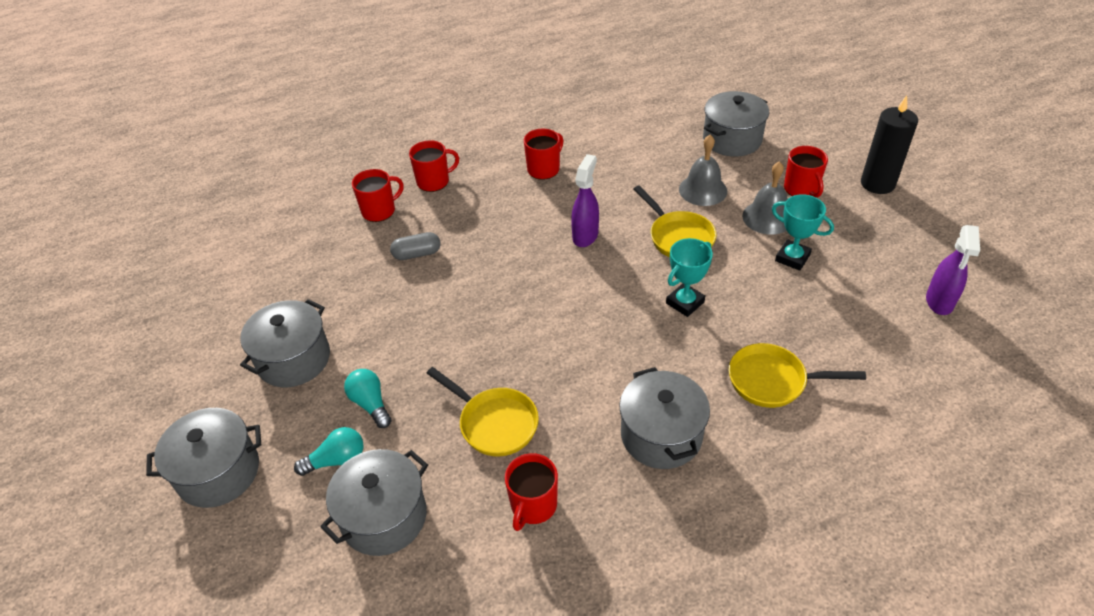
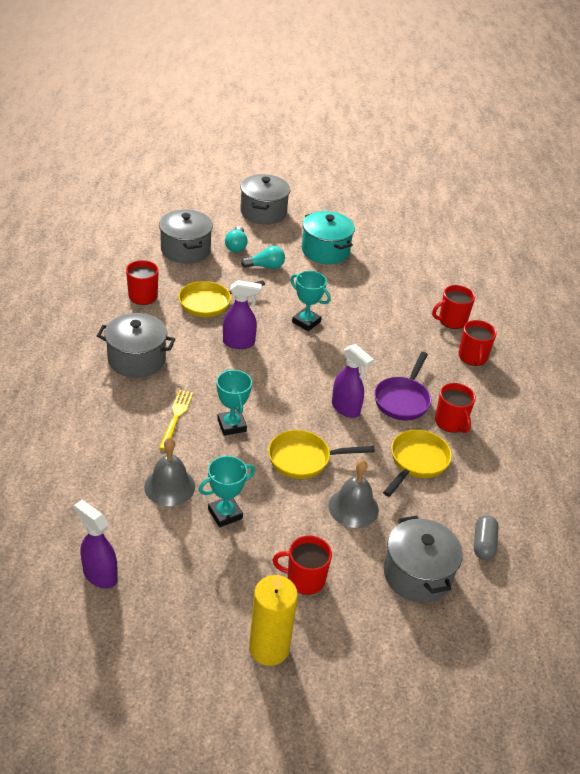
camera: 110 degrees right, 5 degrees down
(294, 359) = (325, 251): grey pot -> turquoise pot
(379, 211) = (451, 320): red mug -> red mug turned 75 degrees clockwise
(417, 254) = (387, 322): grey capsule -> grey capsule (483, 544)
(466, 317) = (306, 322): none -> turquoise trophy
(538, 205) = (403, 400): none -> purple pan
(551, 356) = (239, 343): none -> purple spray bottle
(716, 350) = (176, 417): none -> yellow fork
(767, 217) = (285, 529): grey bell -> grey bell (169, 486)
(773, 381) = (125, 429): yellow pan -> yellow pan (417, 462)
(877, 184) = (269, 648): black candle -> yellow candle

